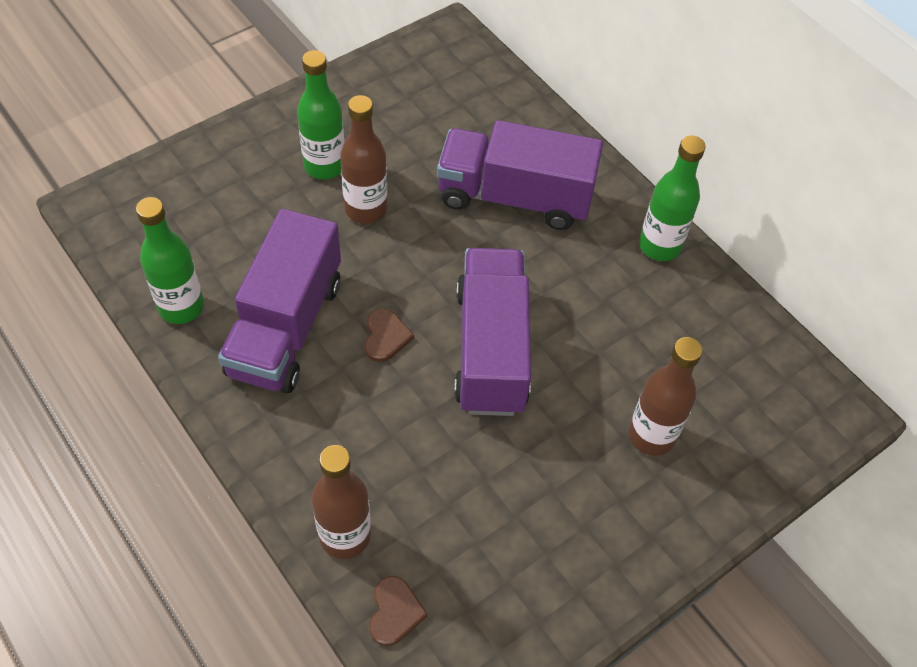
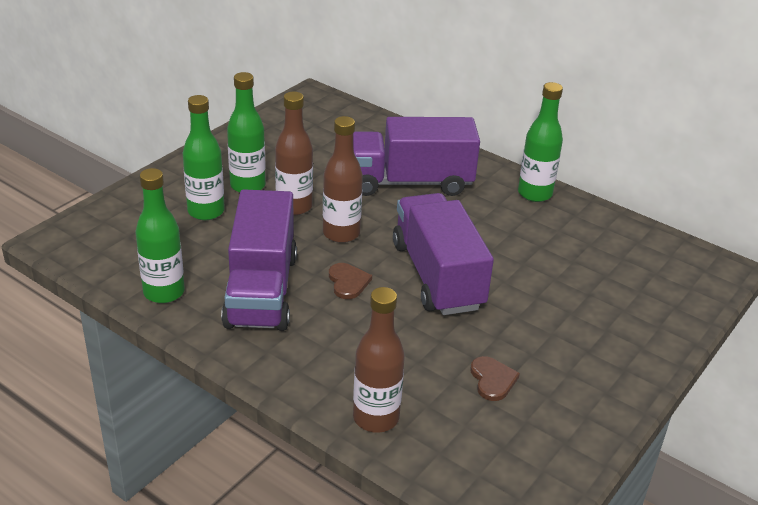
camera: 15 degrees left, 20 degrees down
(265, 196) = (206, 211): none -> green bottle
(394, 612) = (443, 461): brown heart -> brown heart (492, 380)
(651, 436) = (589, 306): brown bottle -> brown bottle (341, 233)

